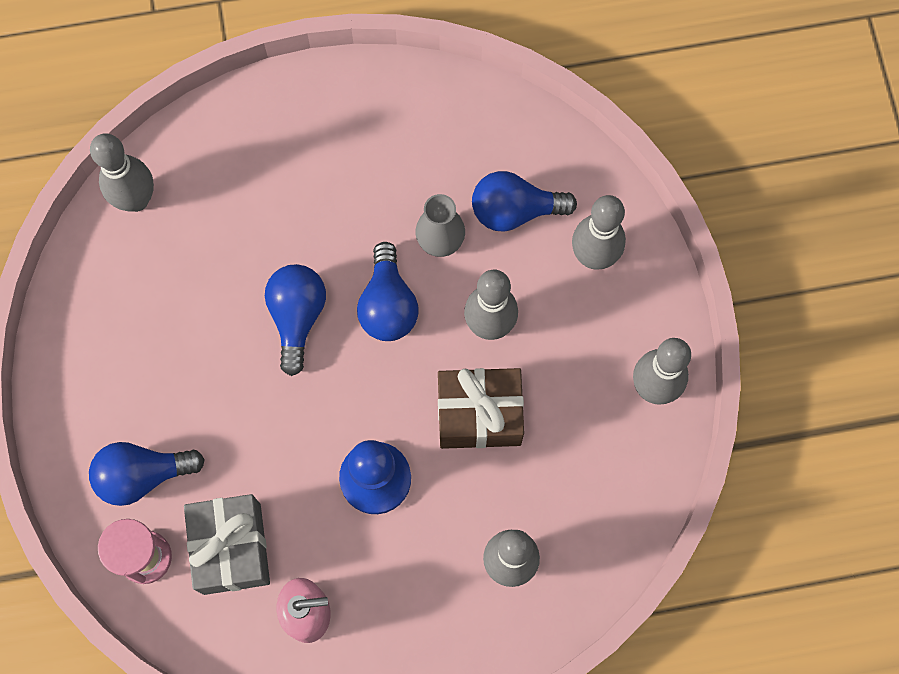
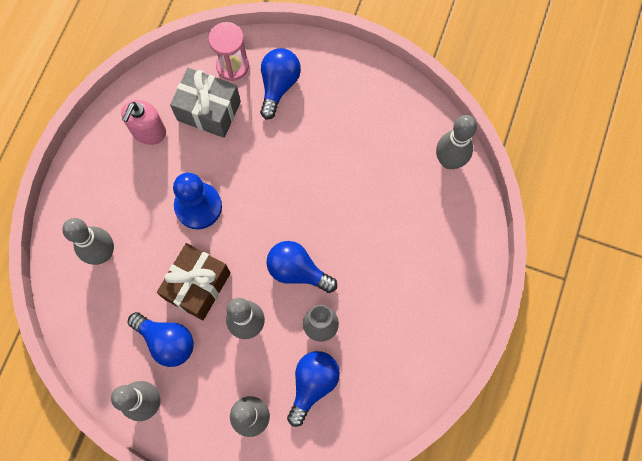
camera: 120 degrees right, 0 degrees up
(297, 317) = (321, 214): blue light bulb -> blue light bulb (167, 341)

